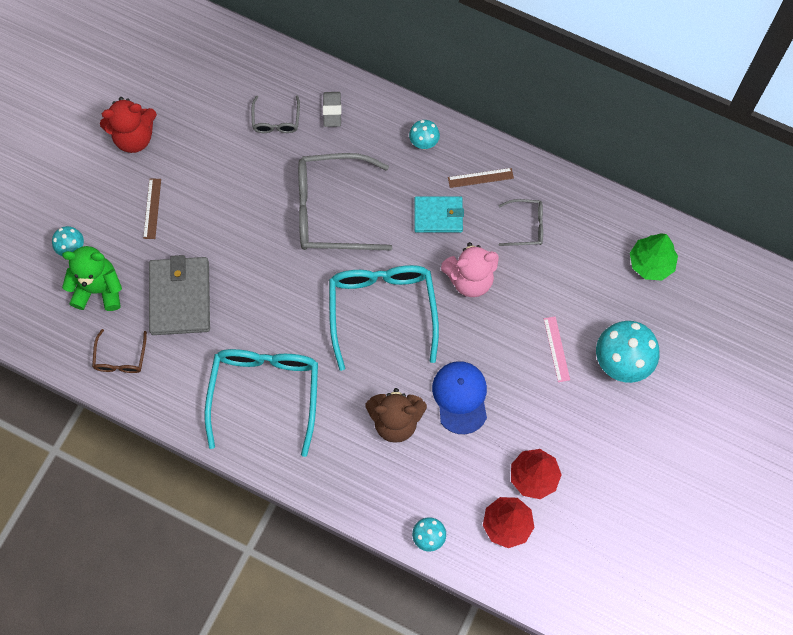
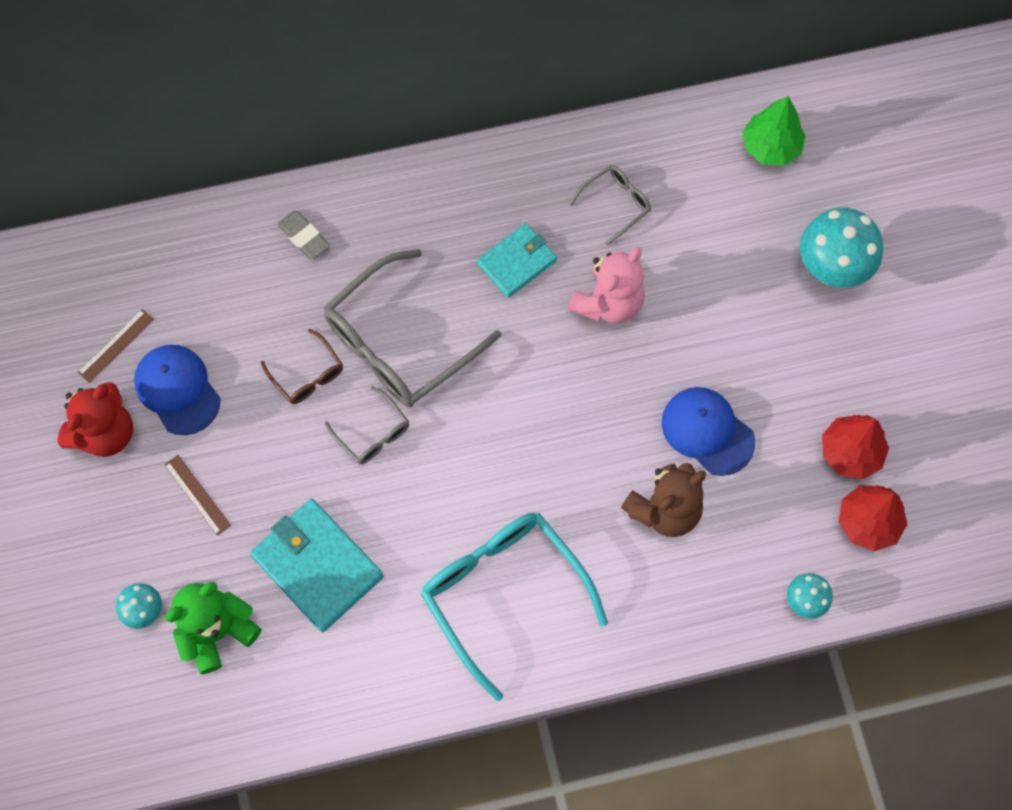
camera: 40 degrees left, 0 degrees up
(120, 358) = (310, 685): brown glasses -> brown glasses (307, 374)
(180, 297) = (317, 566): grey wallet -> turquoise wallet
(191, 143) = (177, 390): none -> blue cap
(276, 120) = (251, 293): grey glasses -> grey glasses (372, 433)
(382, 310) = (548, 406): turquoise glasses -> none
(424, 143) = (433, 197): turquoise mushroom -> none
(480, 178) = (525, 189): brown ruler -> brown ruler (116, 346)
(556, 349) = (757, 305): pink ruler -> none

